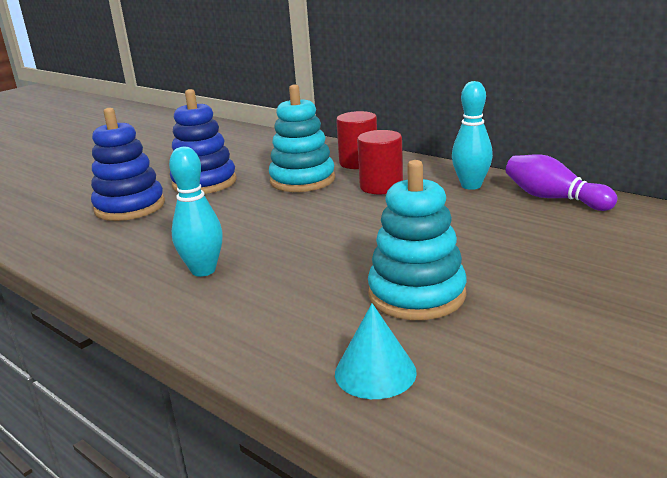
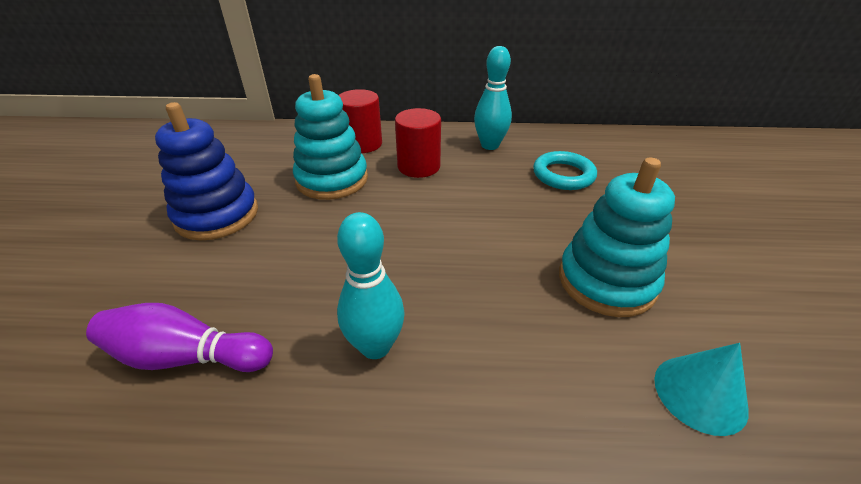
camera: 40 degrees left, 15 degrees up
(130, 207) = (150, 286): blue stacking toy -> none
(507, 222) = (563, 175): none -> turquoise ring
(553, 198) = (562, 142): purple bowling pin -> purple bowling pin (187, 356)

